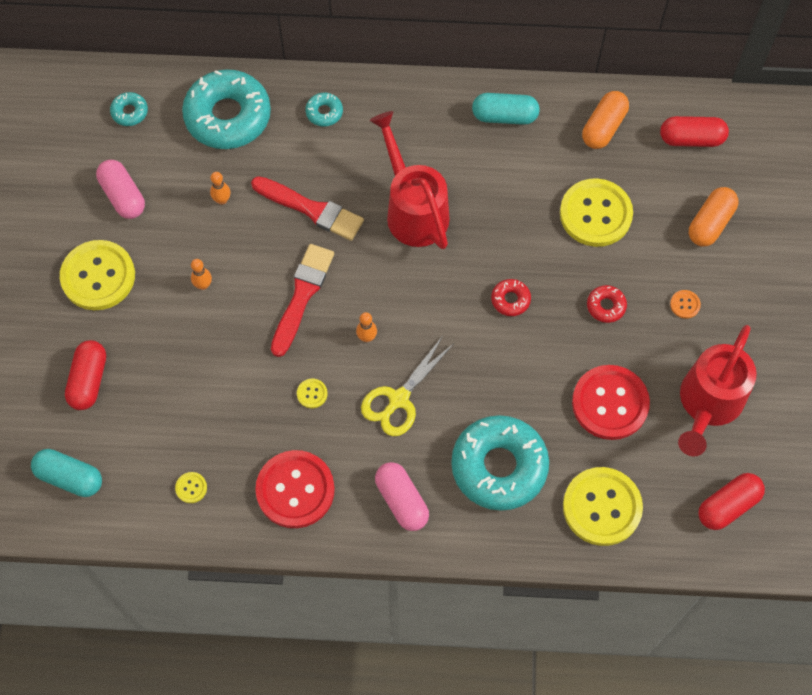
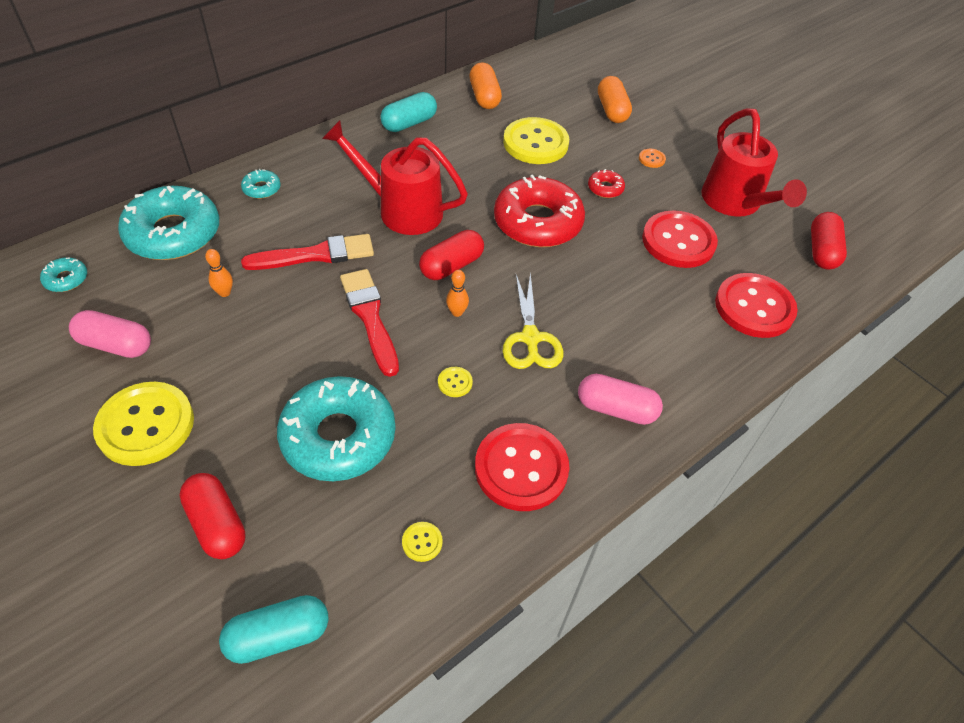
camera: 45 degrees left, 15 degrees down
(203, 285) = (267, 365): orange bowling pin -> none
(499, 466) = (657, 331): turquoise donut -> turquoise donut (338, 436)
(510, 300) = (537, 222): red donut -> red donut, size x2.33
(602, 507) = (754, 307): yellow button -> red button
(691, 139) = (547, 76): red capsule -> red capsule (451, 266)

